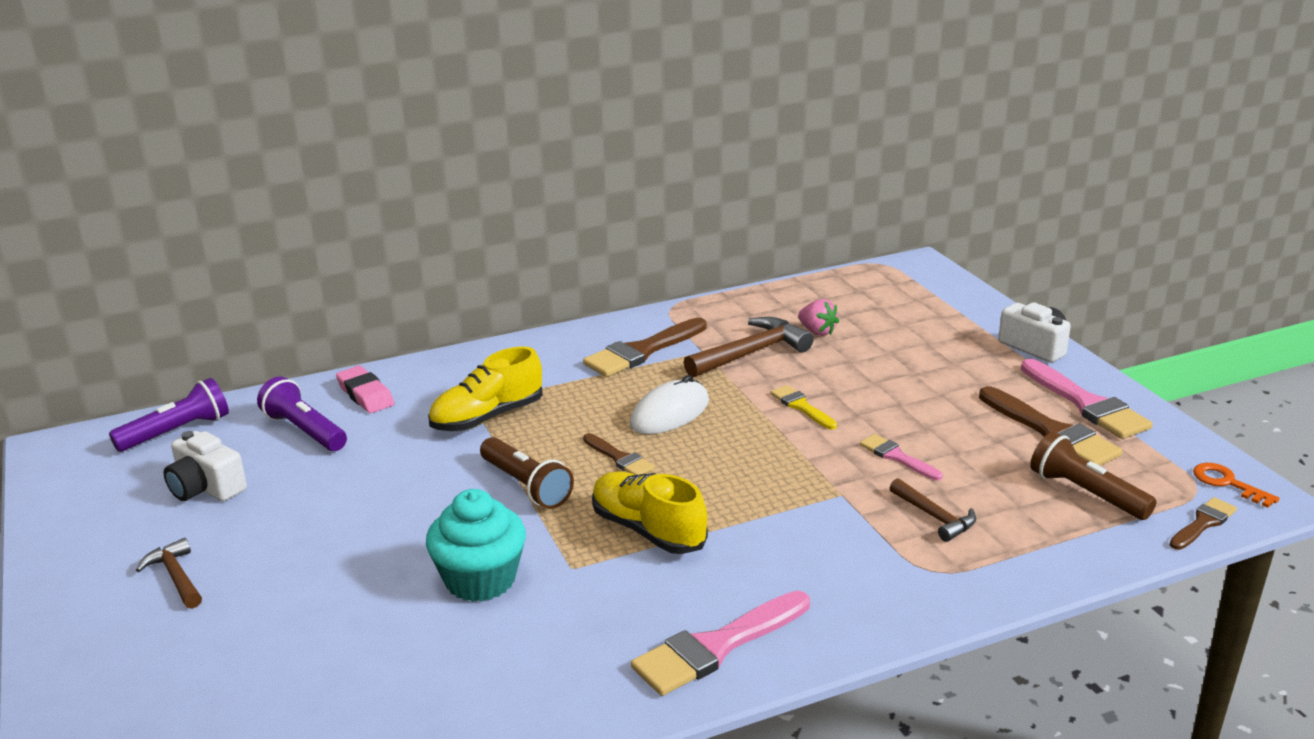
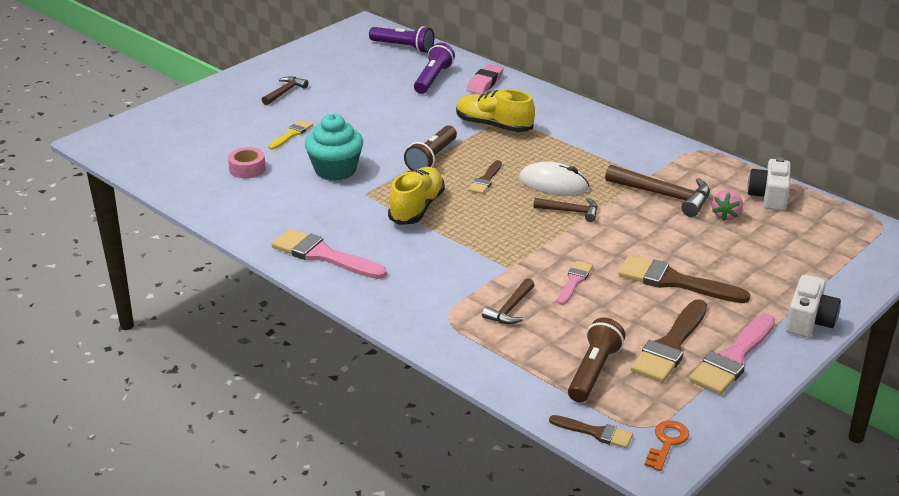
camera: 65 degrees right, 5 degrees up
(206, 488) = (360, 73): white camera -> white camera (769, 196)
(390, 674) = (247, 169): none -> pink tape
(642, 351) = (624, 154): brown brush -> brown brush (674, 281)
(742, 418) = (571, 211): none -> brown hammer
(801, 406) = (608, 231): yellow brush -> yellow brush (291, 134)

